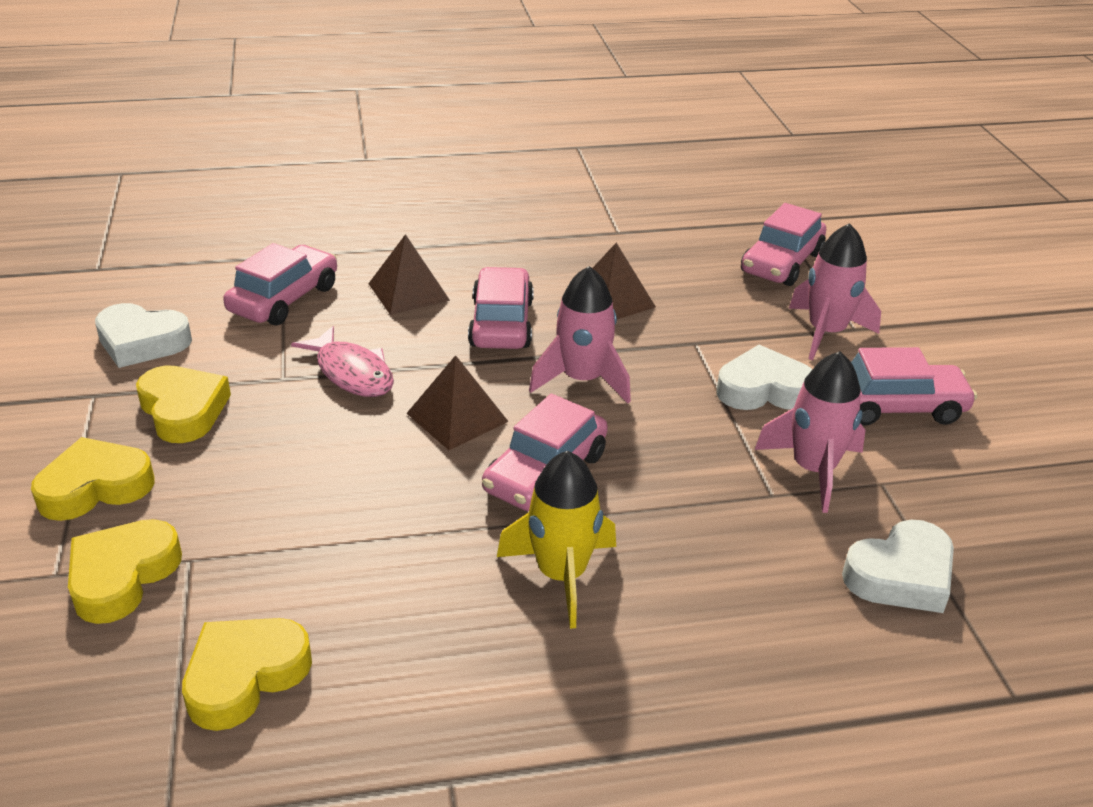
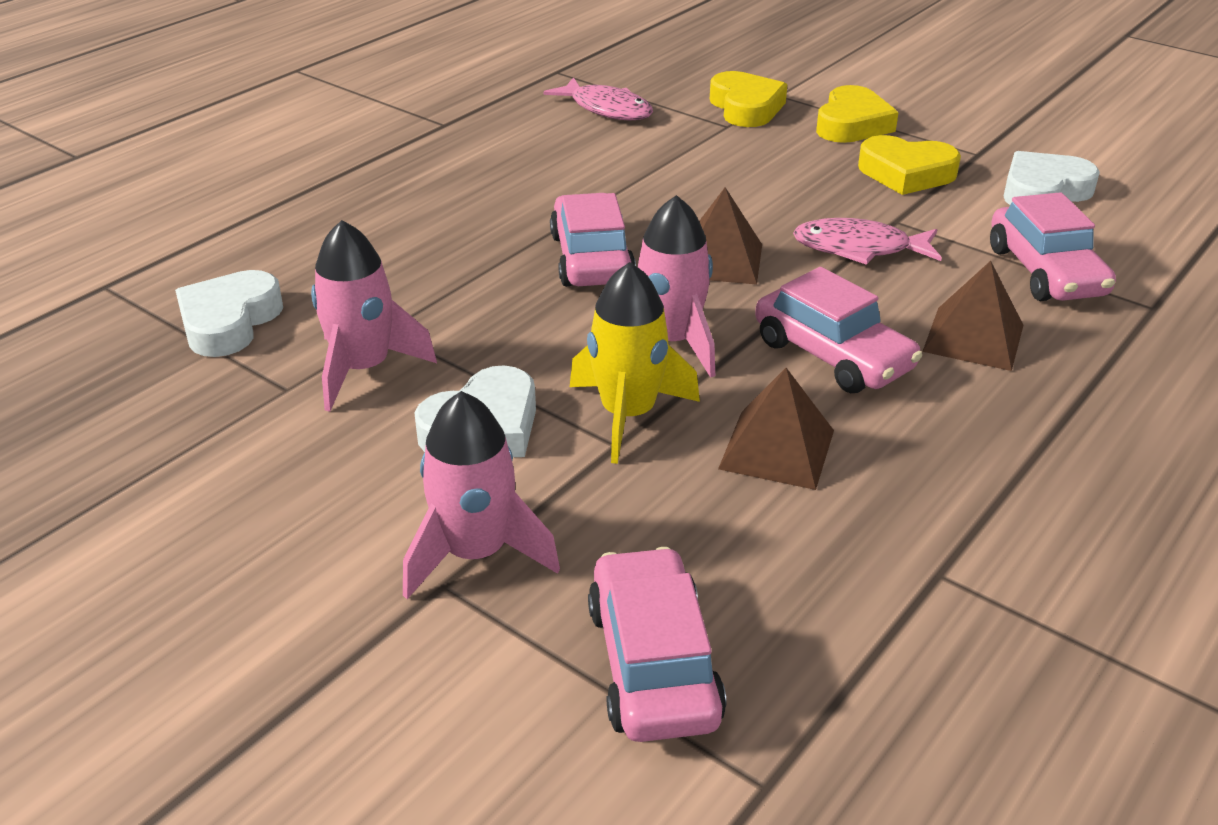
camera: 140 degrees right, 0 degrees up
(245, 676) = (606, 109): yellow heart -> pink fish
(562, 574) = (495, 212): yellow rocket -> yellow rocket (628, 415)
(895, 406) = (317, 486): pink car -> none

